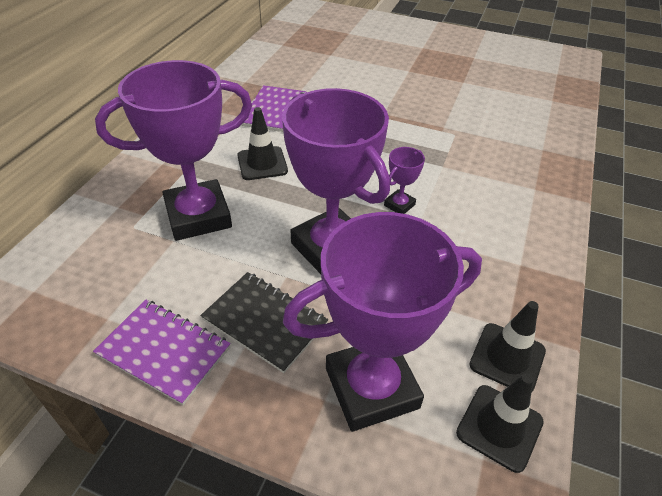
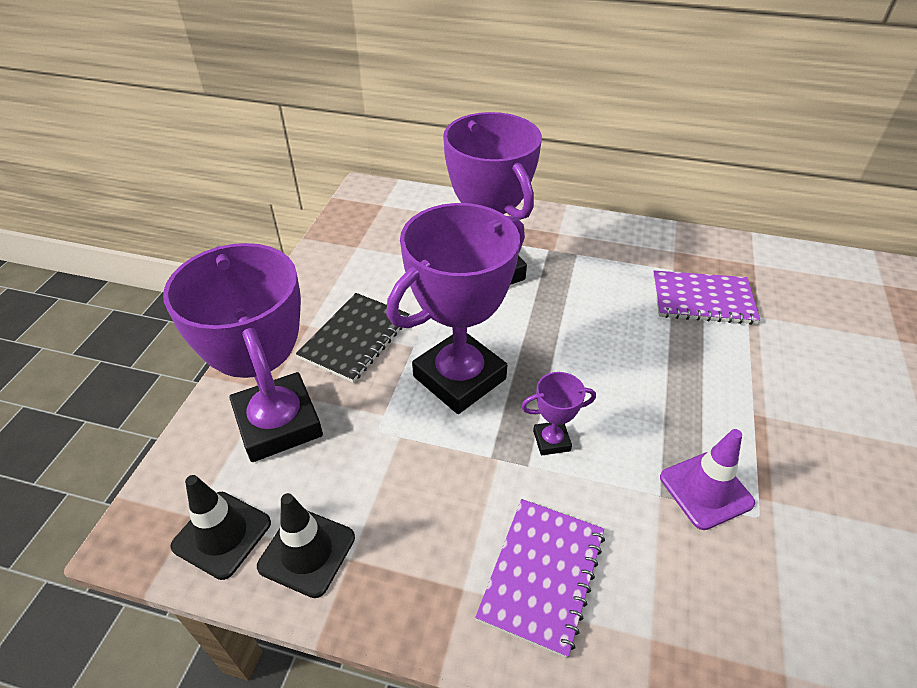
camera: 85 degrees right, 0 degrees up
(164, 351) = (324, 283): purple notebook -> purple notebook (542, 575)
(262, 163) = (587, 304): black traffic cone -> none
(399, 205) = (551, 441): purple trophy -> purple trophy turned 45 degrees counterclockwise
(438, 148) = (706, 490): none -> purple traffic cone

